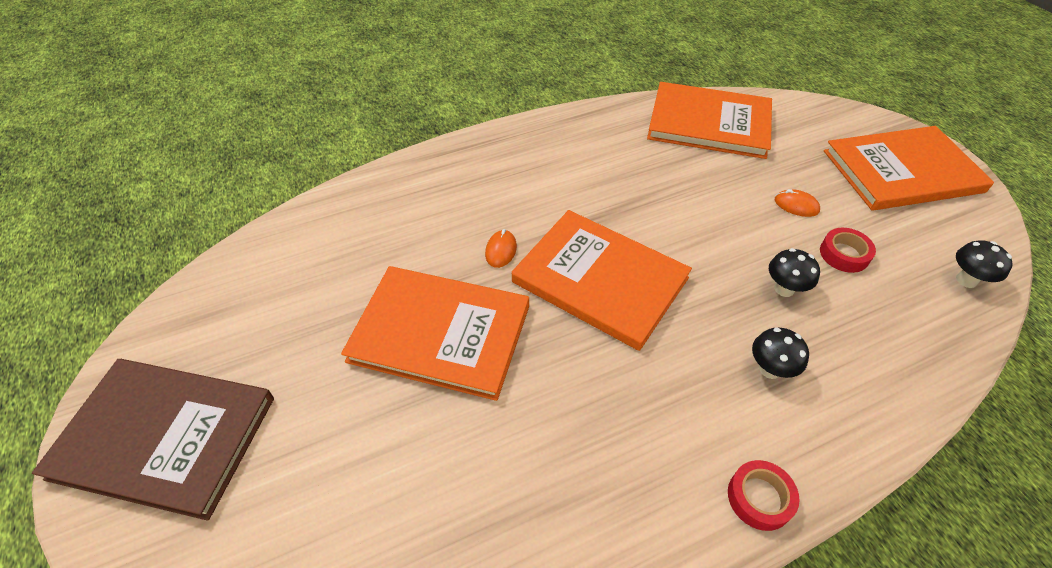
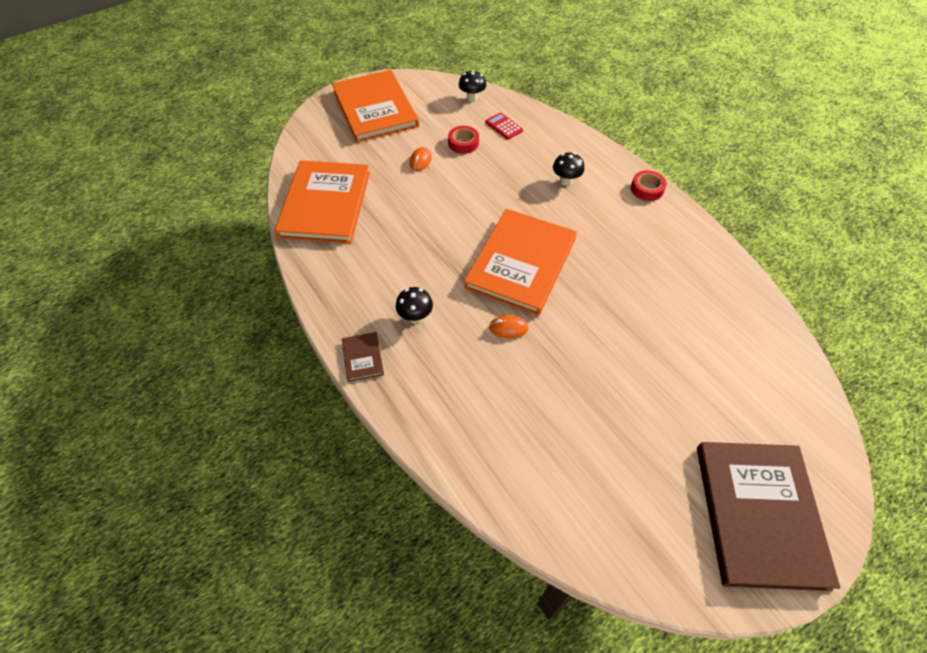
camera: 100 degrees left, 5 degrees up
(440, 333) = (600, 352): orange book -> none
(496, 139) = (363, 357): none -> brown book
(784, 289) = (501, 171): black mushroom -> black mushroom (415, 317)
(899, 310) = (503, 126): none -> red calculator

